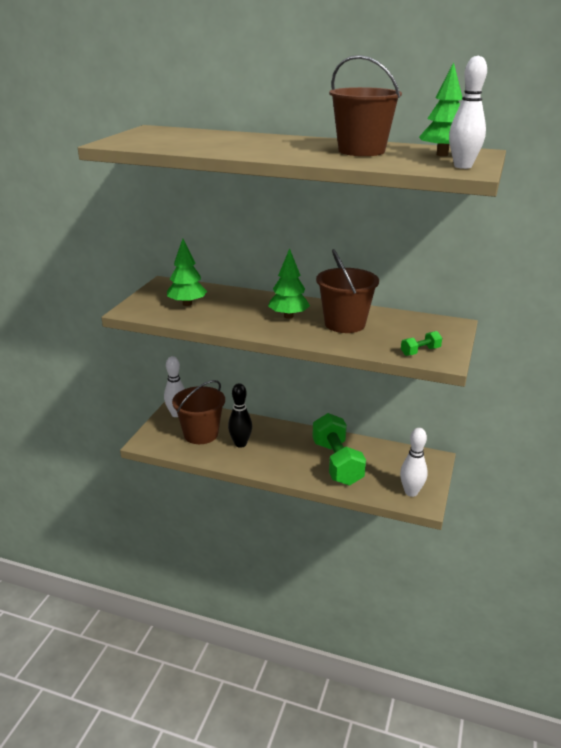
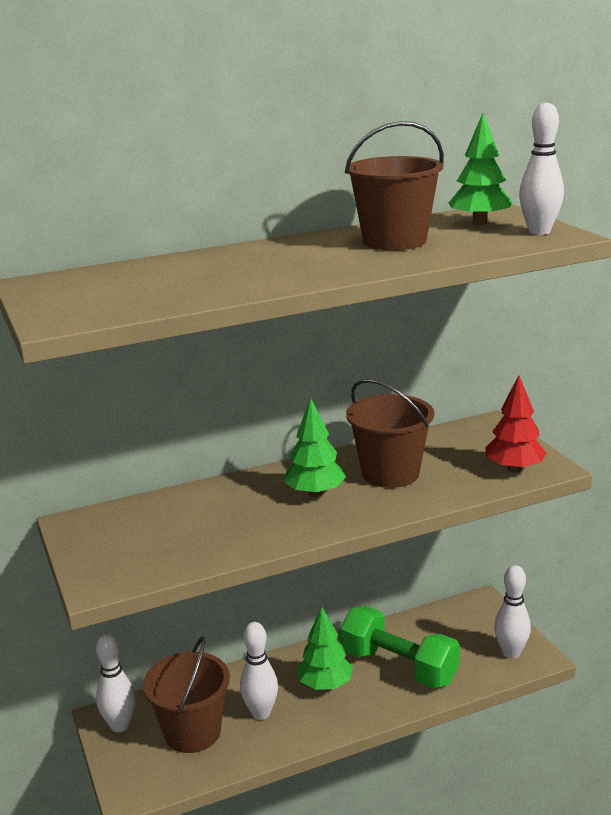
camera: 40 degrees left, 5 degrees down
(187, 304) = (161, 537): green tree -> green tree (325, 684)
(240, 444) = (261, 713): black bowling pin -> white bowling pin
(420, 351) = (514, 469): green dumbbell -> red tree

